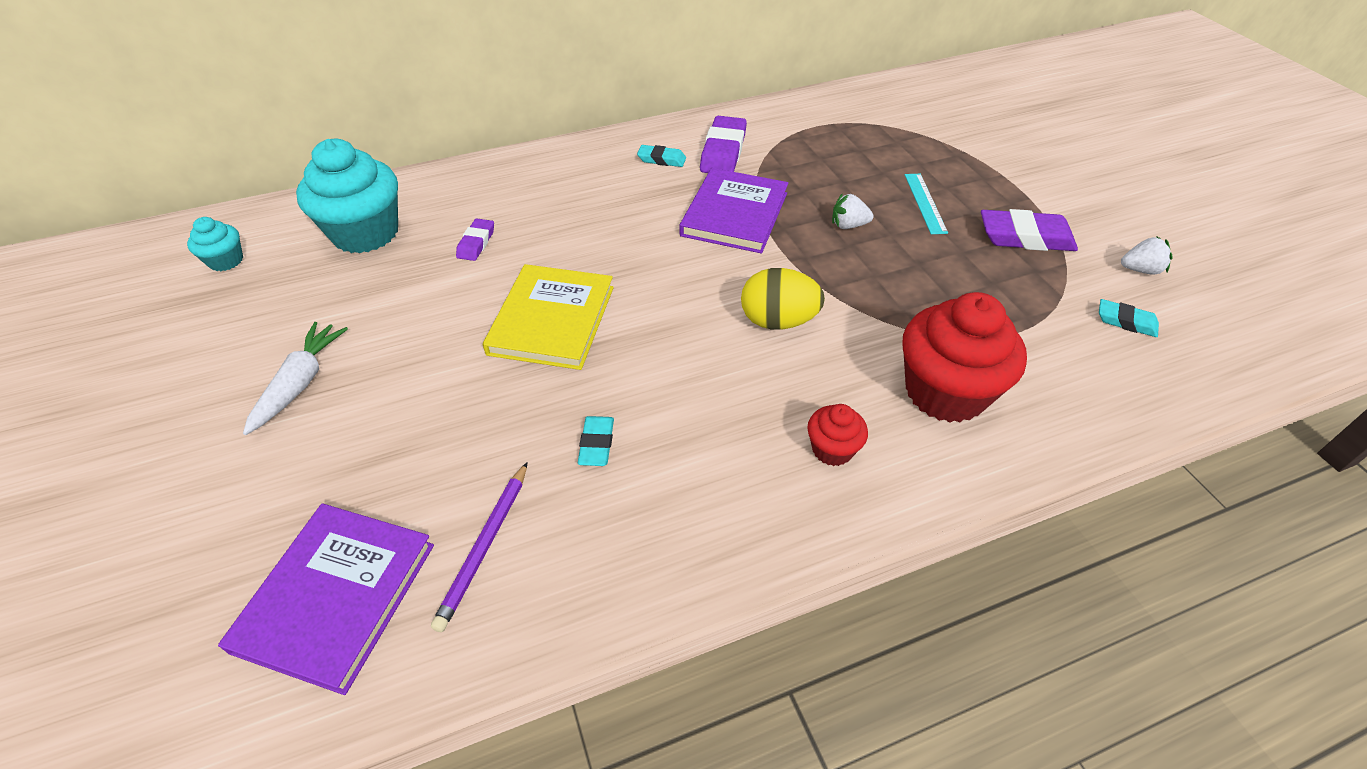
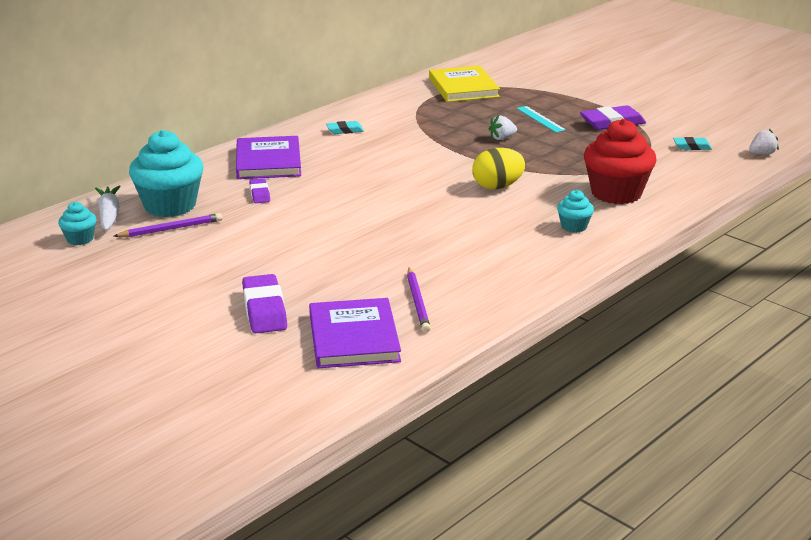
camera: 25 degrees left, 20 degrees down
(301, 382) = (219, 275): white carrot -> white carrot (109, 215)
(329, 275) = (171, 229): none -> purple pencil
(552, 320) = (355, 215): yellow book -> yellow book (463, 87)
(596, 444) = (440, 255): turquoise eraser -> none
(723, 152) = (384, 119): purple eraser -> purple eraser (264, 310)
(734, 214) = (423, 147): purple book -> purple book (268, 161)
(832, 449) = (574, 226): red cupcake -> turquoise cupcake
(1140, 270) = (685, 124): white strawberry -> white strawberry (762, 154)

